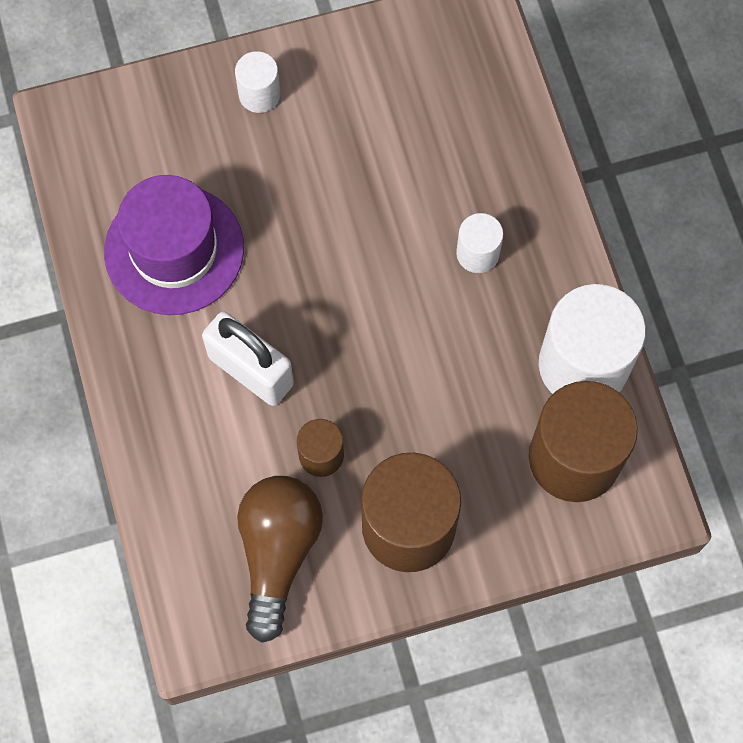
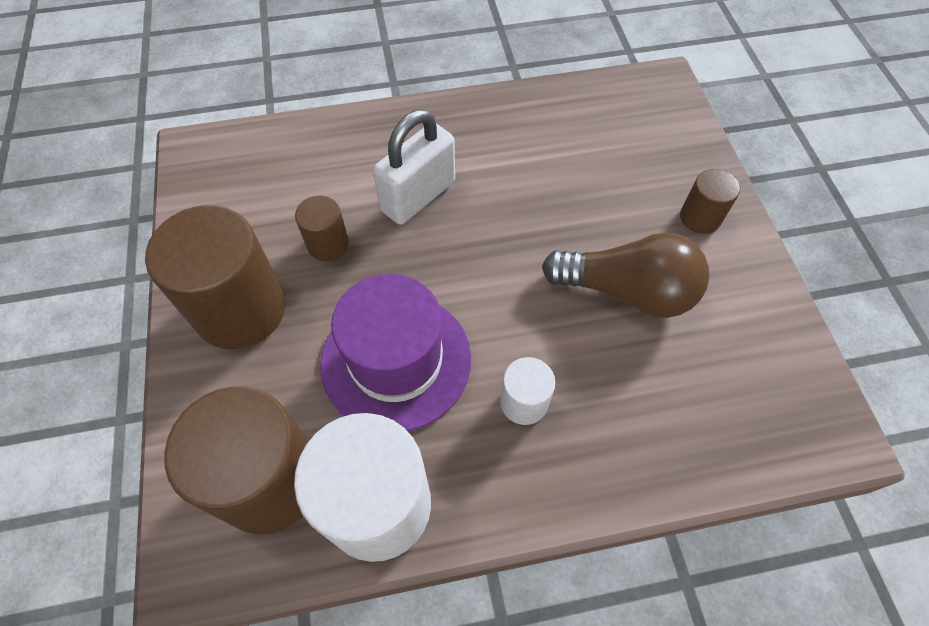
camera: 95 degrees right, 10 degrees down
(174, 250) = (538, 148): purple hat -> purple hat (396, 360)
(259, 94) = (700, 217): white cylinder -> brown cylinder
(278, 553) = (247, 206): brown light bulb -> brown light bulb (627, 291)

